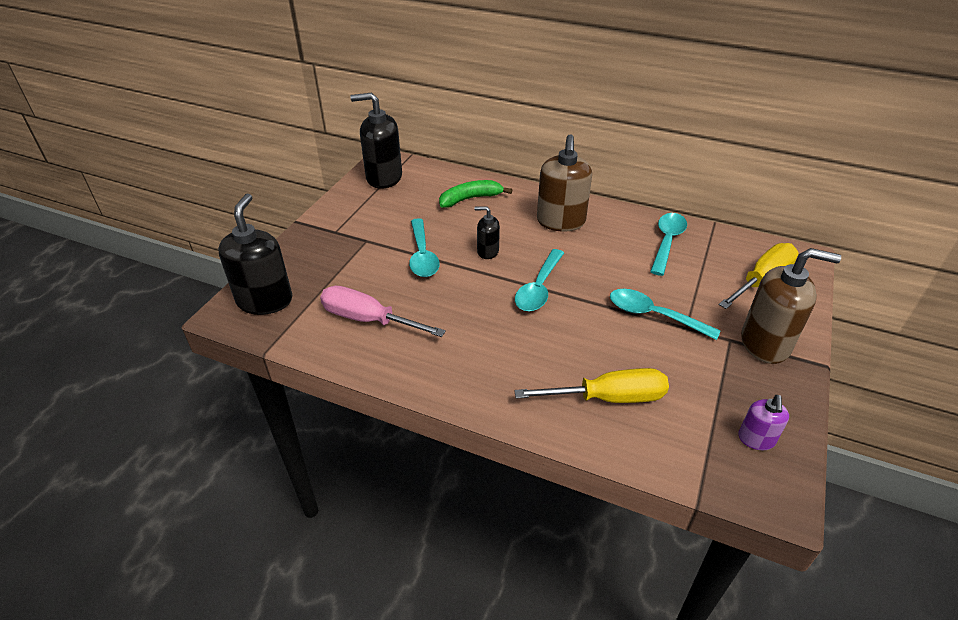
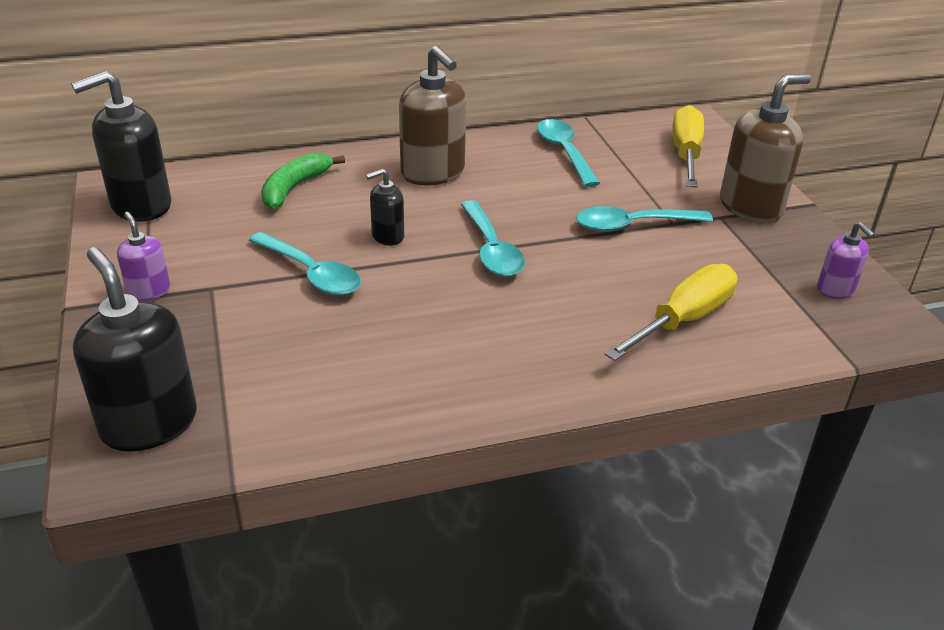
camera: 40 degrees left, 5 degrees down
(337, 229) = (149, 291): none -> purple soap dispenser
(369, 320) = (332, 374): pink screwdriver -> none

